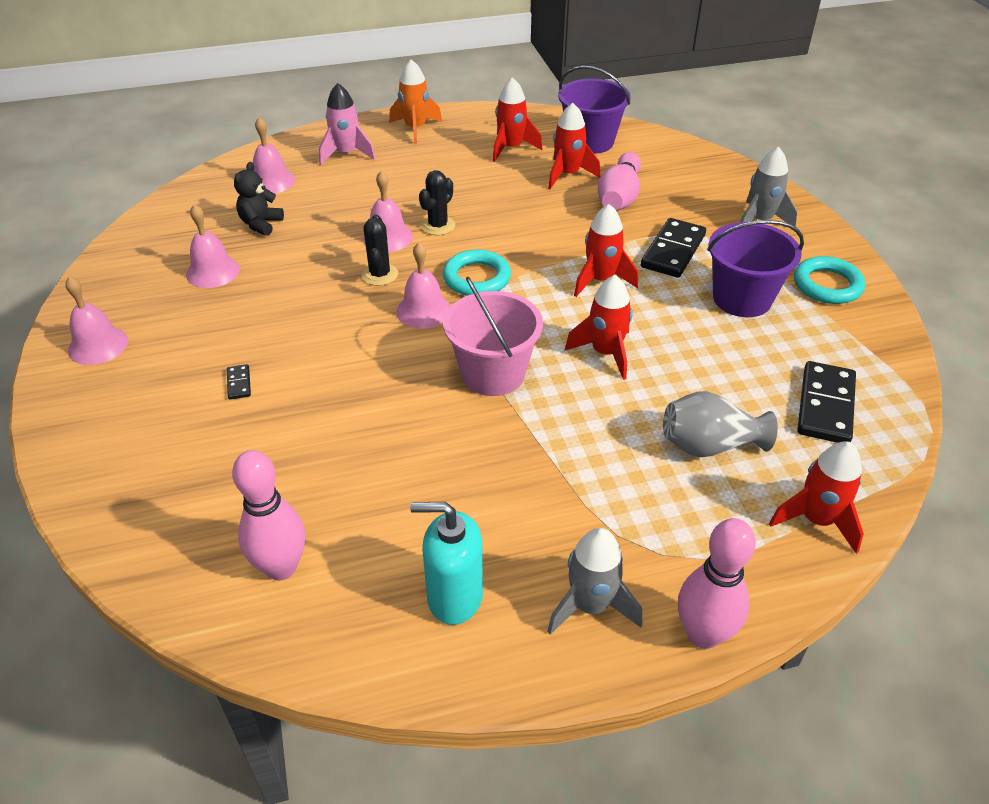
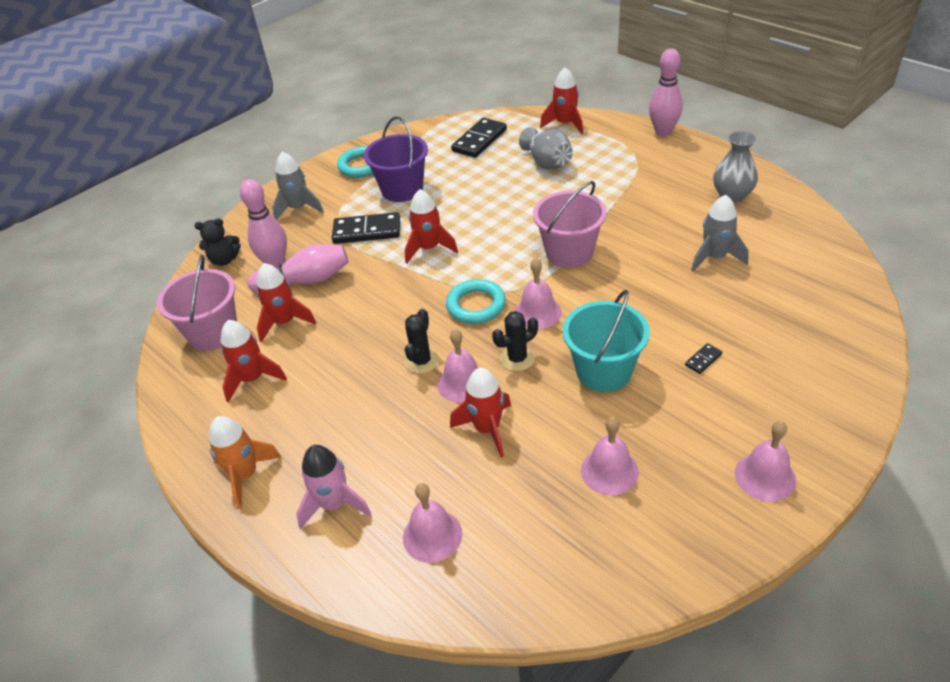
camera: 115 degrees left, 0 degrees up
(261, 224) = (513, 488): black teddy bear -> black teddy bear (224, 260)
(281, 567) = (792, 255): pink bowling pin -> pink bowling pin (275, 263)
(305, 316) = (603, 371): none -> turquoise bucket
(438, 226) = (422, 361): black cactus -> black cactus turned 75 degrees counterclockwise
(454, 597) = (732, 196): turquoise soap dispenser -> grey vase
(590, 141) = (213, 333): purple bucket -> pink bucket
(591, 606) = (686, 160): grey rocket -> grey rocket (715, 257)
(605, 353) = (505, 219): red rocket -> red rocket (487, 429)
(825, 405) = (479, 140): black domino -> black domino turned 45 degrees counterclockwise

